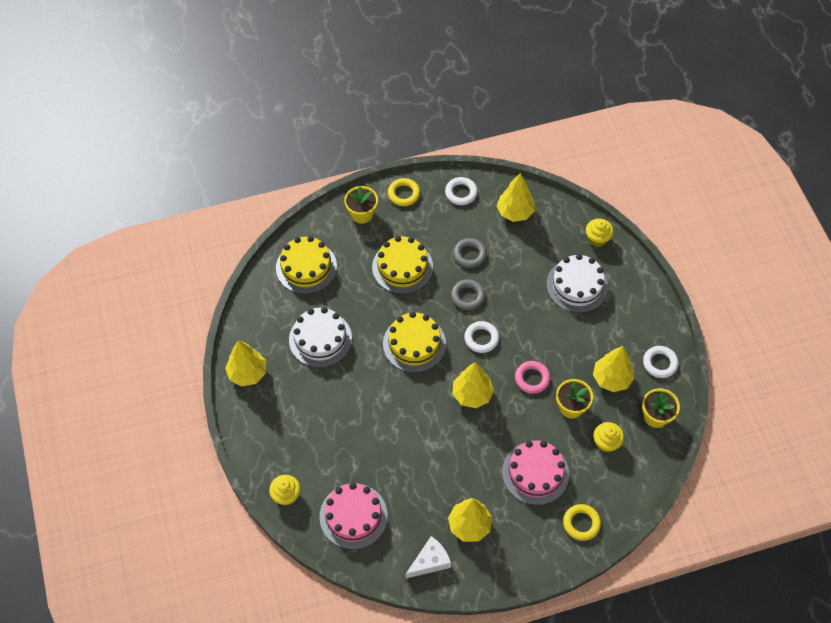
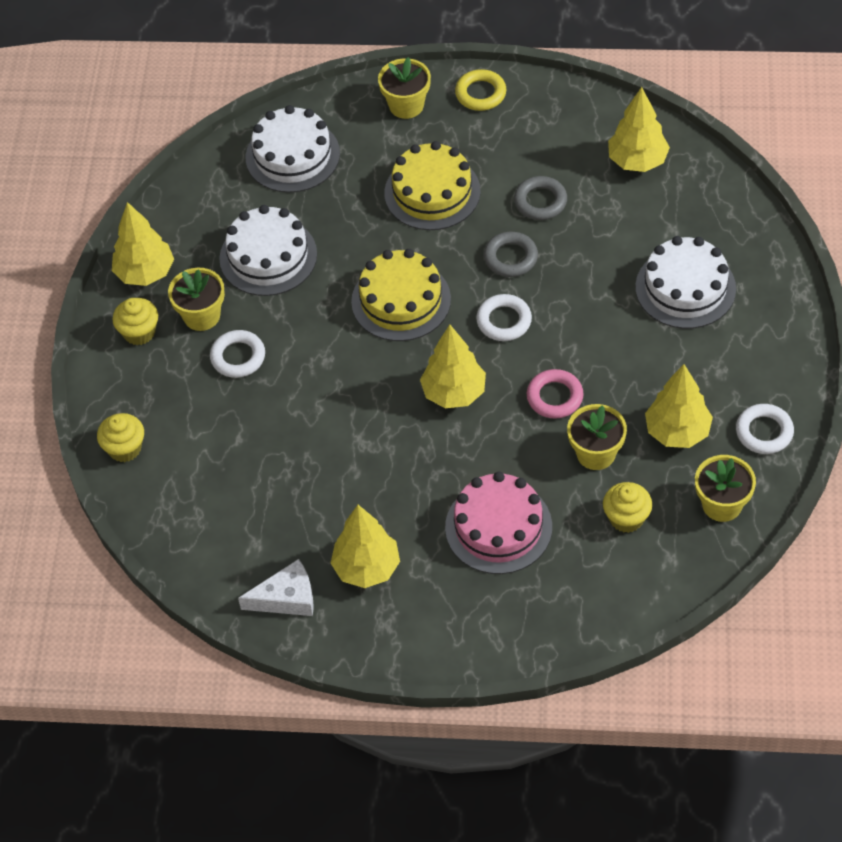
camera: 25 degrees right, 5 degrees down
(296, 391) = (201, 316): none -> yellow flower pot
(306, 267) = (292, 155): yellow cake -> white cake
(353, 516) = (206, 504): pink cake -> none
(461, 193) = (567, 113): white ring -> white ring (238, 357)
(581, 523) = (535, 617): yellow ring -> none
(597, 239) = (748, 231): yellow cupcake -> yellow cupcake (139, 332)

